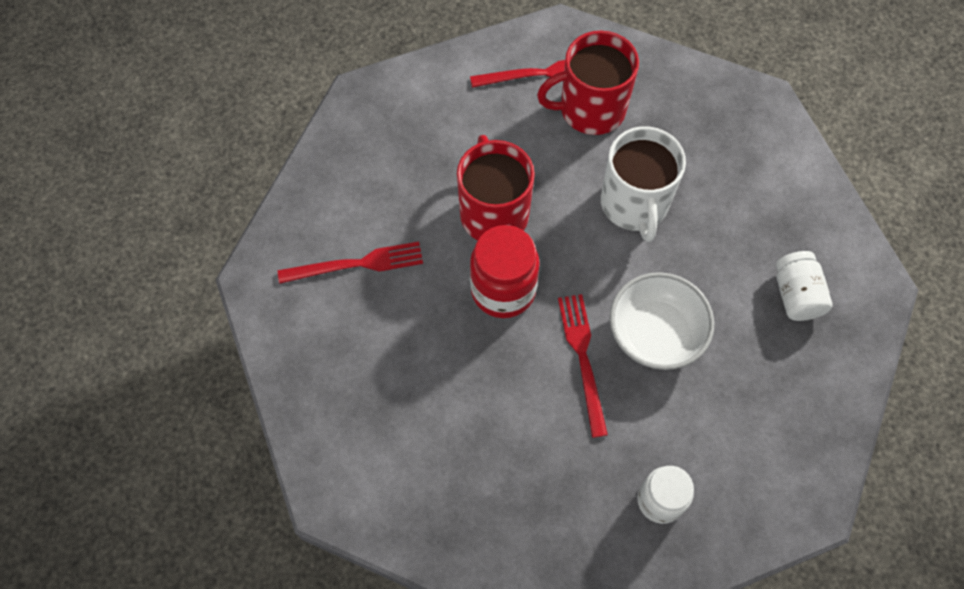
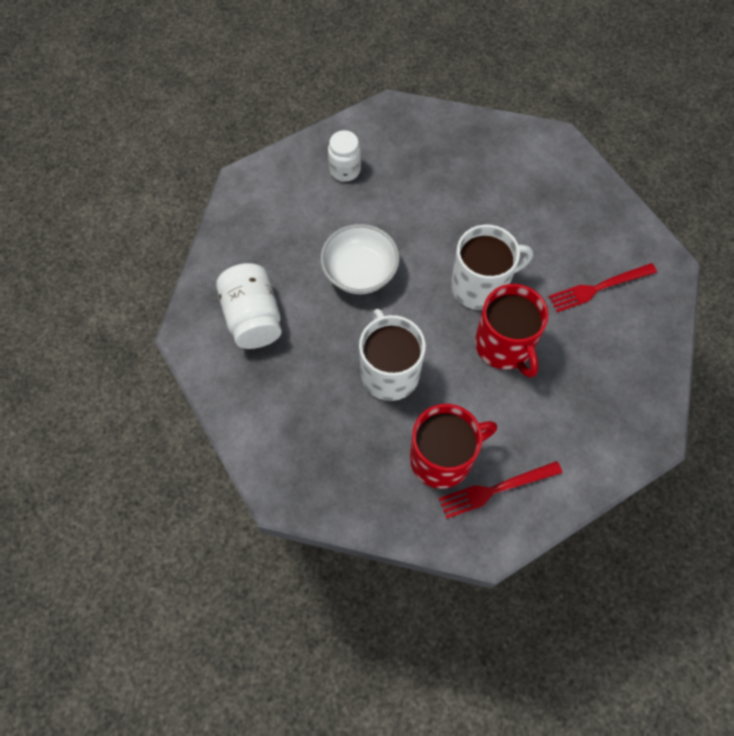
camera: 170 degrees right, 0 degrees up
(503, 290) = (481, 286): red jar -> white mug
(583, 358) = (411, 247): red fork -> none
(796, 295) = (253, 318): white jar -> white jar, size x1.50

